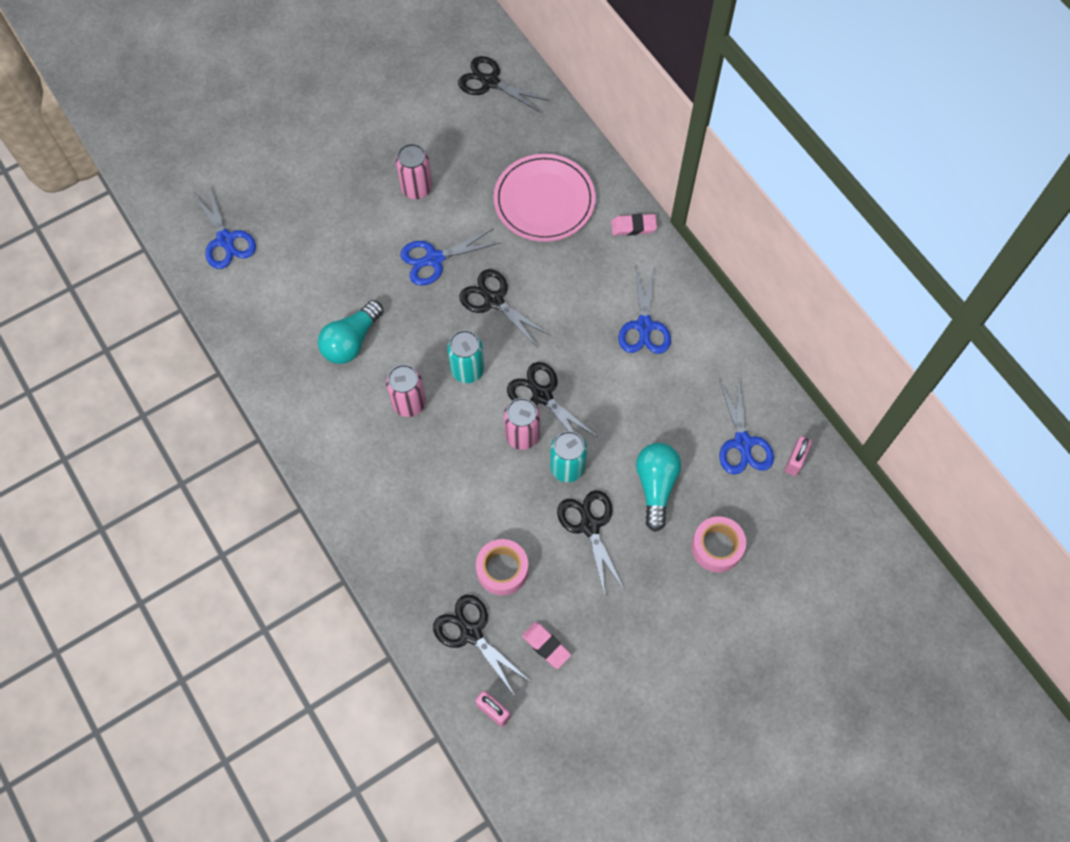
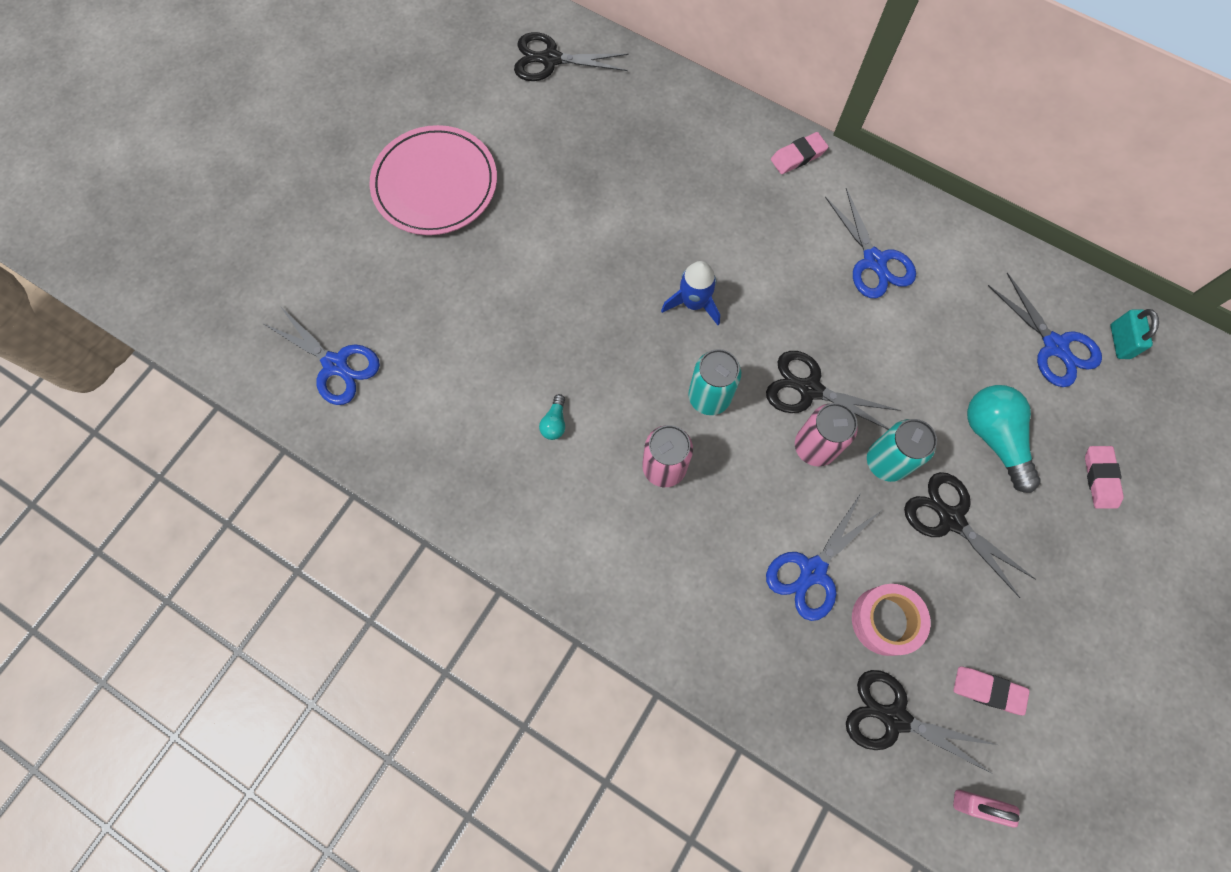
camera: 25 degrees left, 5 degrees up
(351, 341) = (555, 422): turquoise light bulb -> turquoise light bulb, size x0.46
(416, 188) = (533, 210): pink can -> none
(434, 259) = (599, 283): blue scissors -> blue scissors (813, 571)
(494, 301) = (693, 303): black scissors -> blue rocket
(544, 200) = (685, 166): pink plate -> pink plate (435, 184)
(717, 547) = (1100, 478): pink tape -> pink eraser
(795, 461) = (1120, 341): pink padlock -> turquoise padlock

